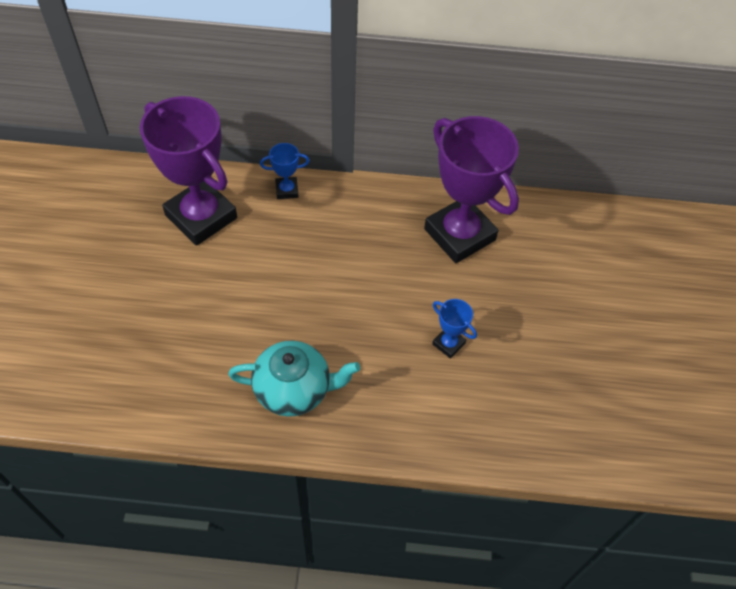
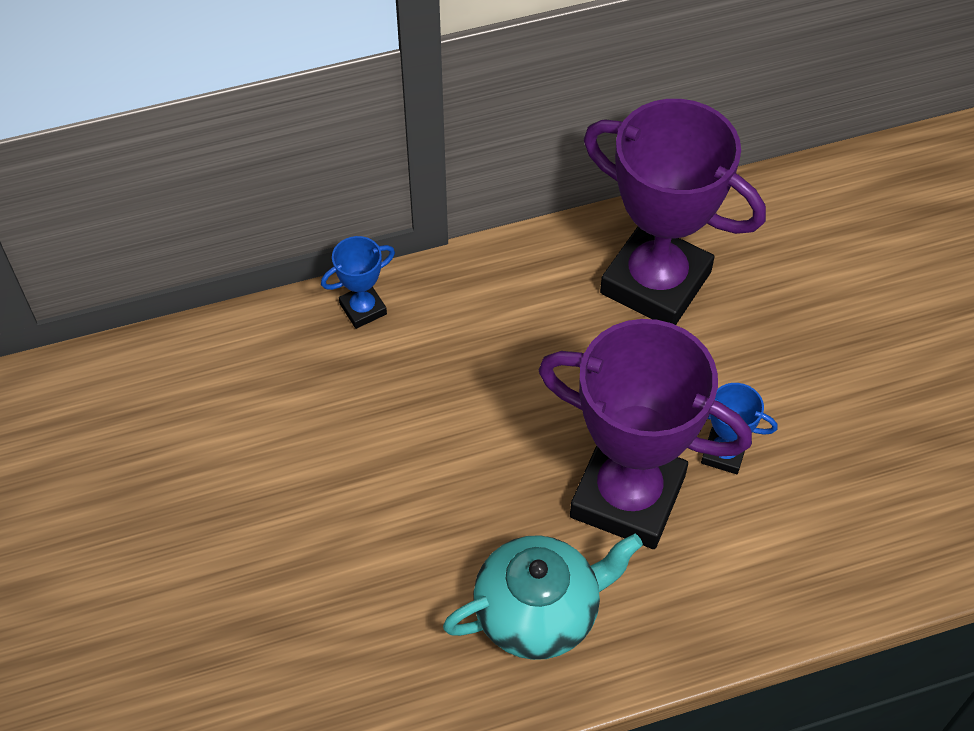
camera: 20 degrees left, 0 degrees up
(201, 217) = (252, 401): purple trophy -> purple trophy (627, 496)

